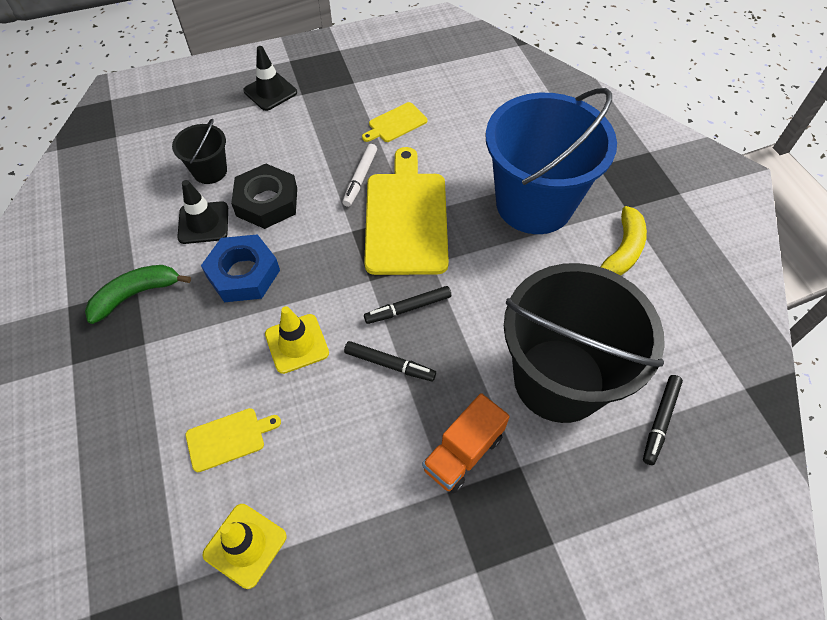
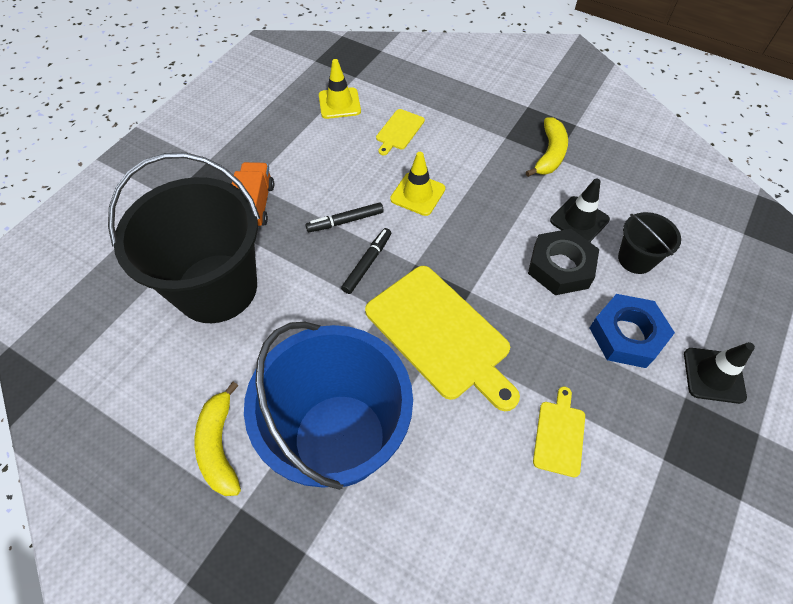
camera: 140 degrees right, 0 degrees up
(136, 295) = (549, 154): green banana -> yellow banana
(243, 274) = (505, 208): blue nut -> blue nut (626, 335)
(360, 178) = (518, 343): white marker -> none
(660, 421) = (123, 308): black marker -> none

